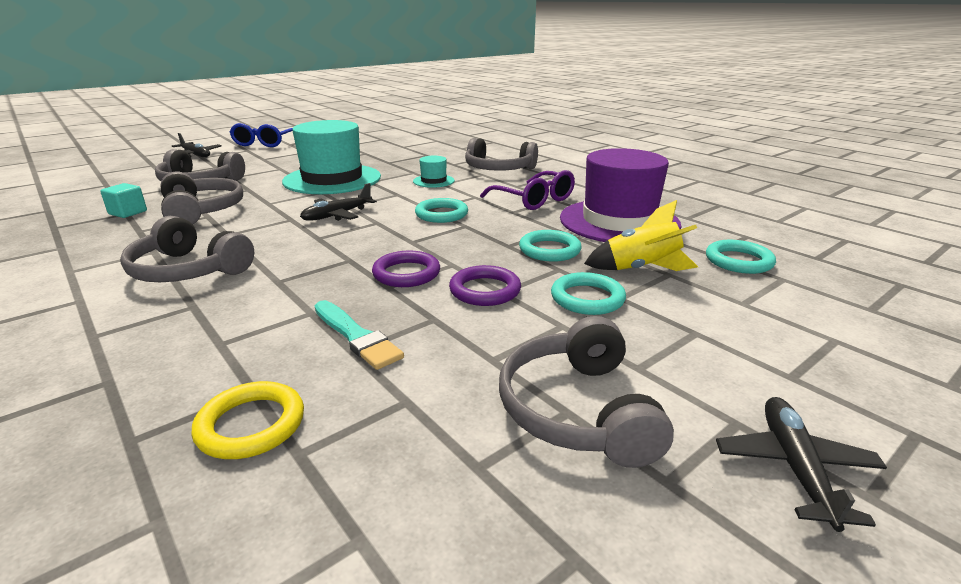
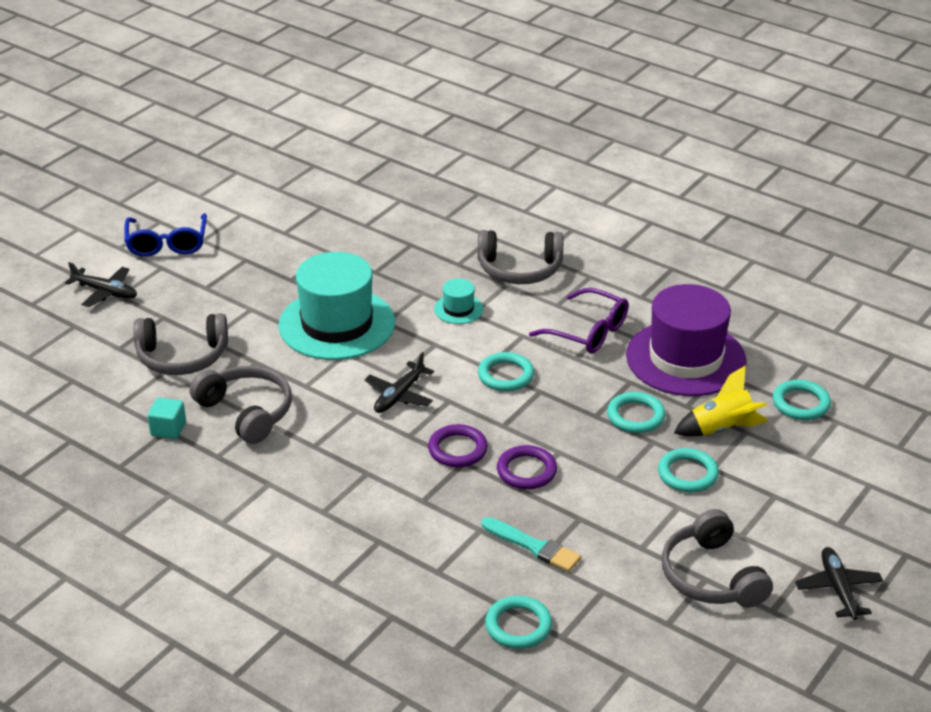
camera: 15 degrees left, 10 degrees up
(188, 270) = (330, 502): grey headphones -> none
(251, 425) = (518, 626): yellow ring -> turquoise ring
(485, 290) = (603, 479): purple ring -> purple ring (457, 449)

